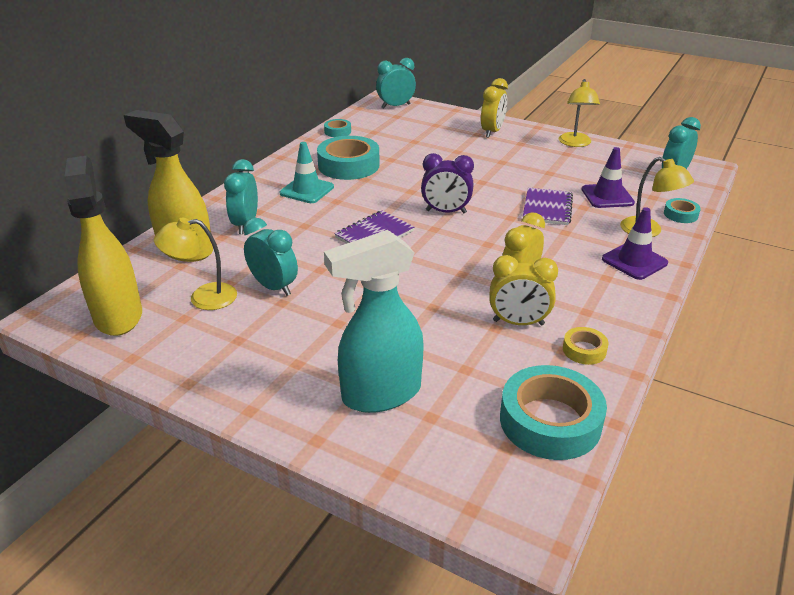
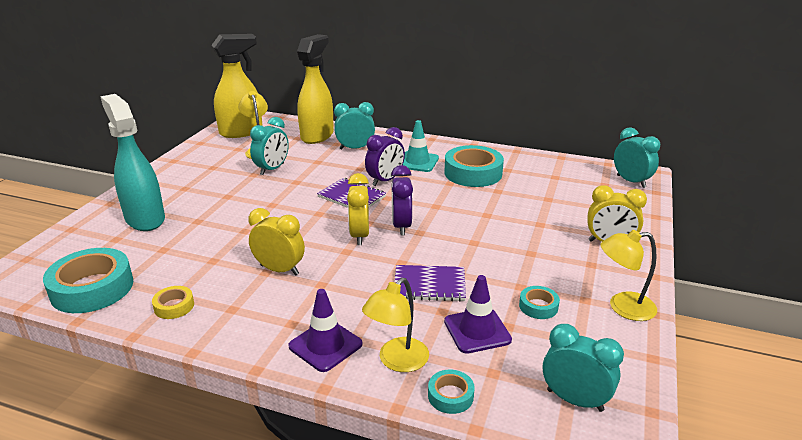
camera: 80 degrees right, 5 degrees down
(337, 131) = (541, 160): turquoise tape -> turquoise tape (538, 306)
(343, 212) = (385, 180): none -> purple clock
(518, 323) = (218, 271): yellow clock -> yellow clock (359, 235)

